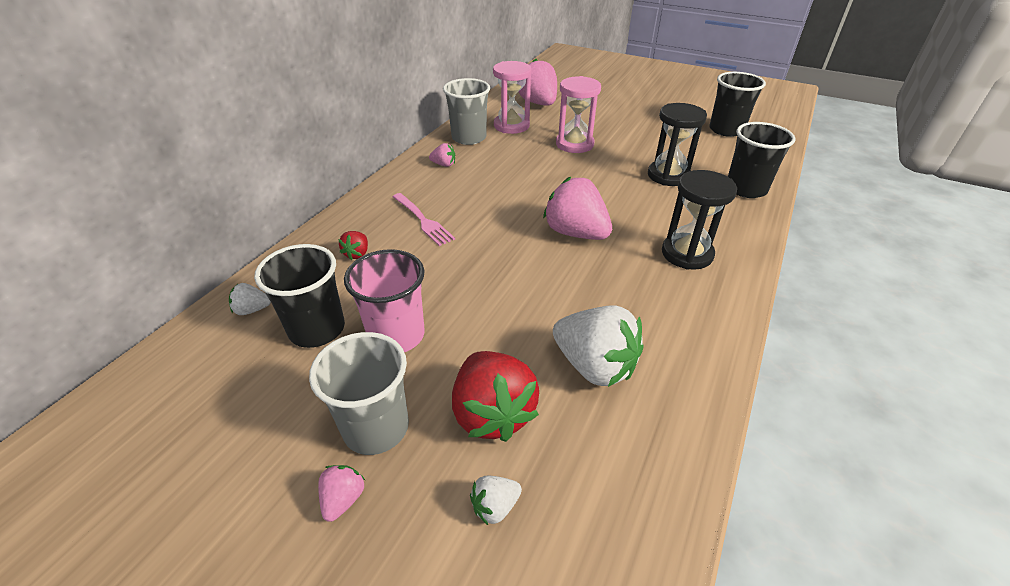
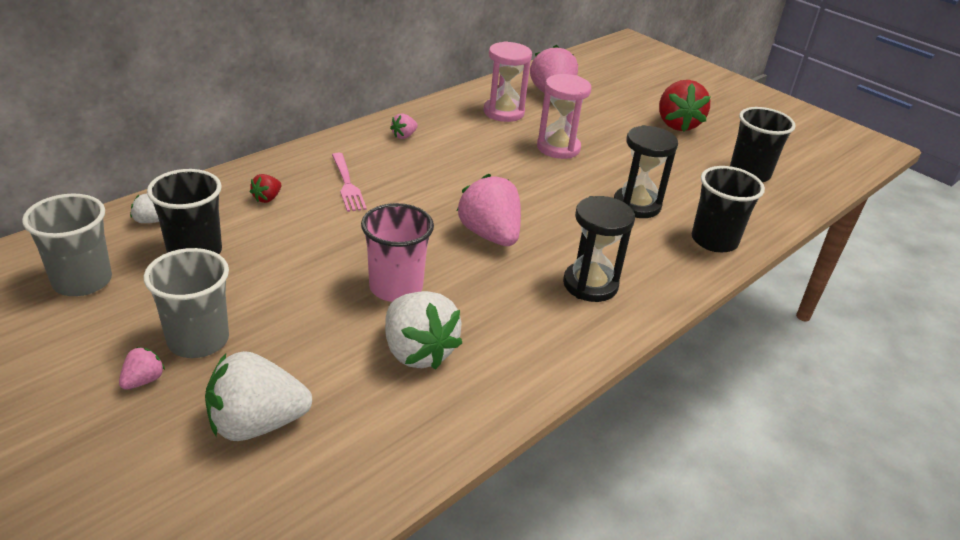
camera: 15 degrees right, 5 degrees down
(397, 335) = (259, 276): pink cup -> pink cup (396, 287)
(444, 164) = (404, 136): pink strawberry -> pink strawberry turned 105 degrees clockwise
(469, 138) = (448, 114): grey cup -> grey cup (82, 281)
(492, 413) = (300, 359): red strawberry -> red strawberry (677, 124)
(495, 506) = (256, 424): white strawberry -> white strawberry, size x2.17

